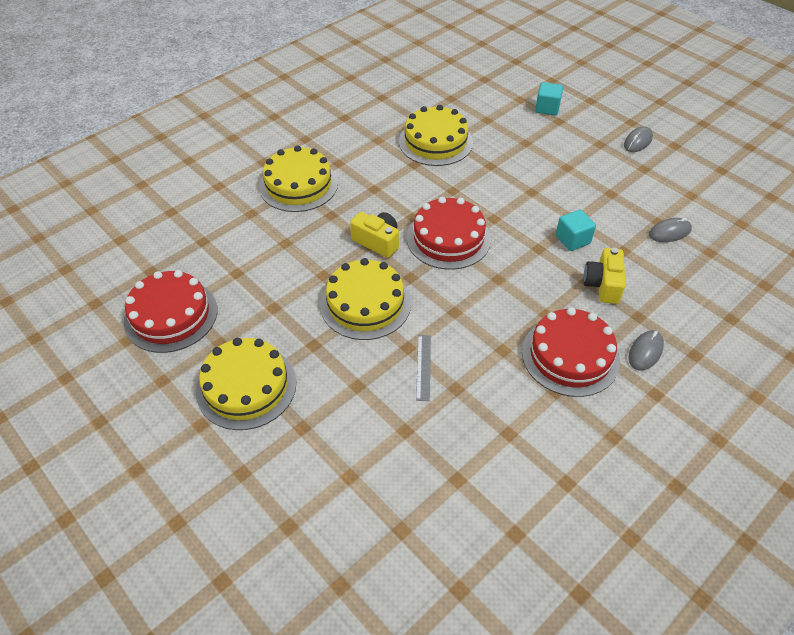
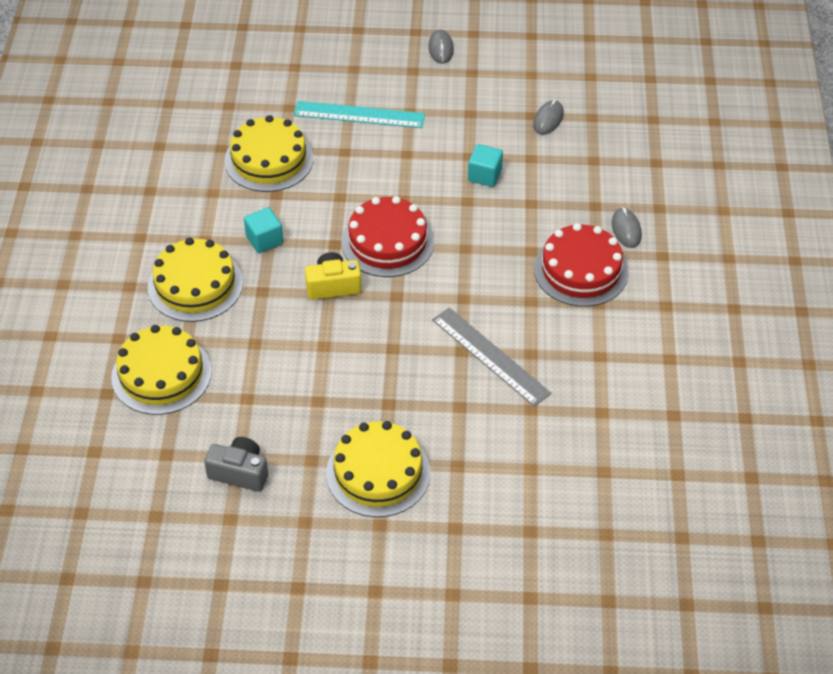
camera: 45 degrees left, 0 degrees up
(171, 315) = (240, 472): red cake -> grey camera
(365, 303) = (388, 343): yellow cake -> yellow cake (161, 374)
(423, 367) = (490, 356): grey ruler -> grey ruler, size x1.83
(528, 149) = (359, 115): none -> turquoise ruler
(547, 108) = (329, 62): turquoise cube -> turquoise cube (264, 240)
(603, 285) = (545, 198): yellow camera -> none

